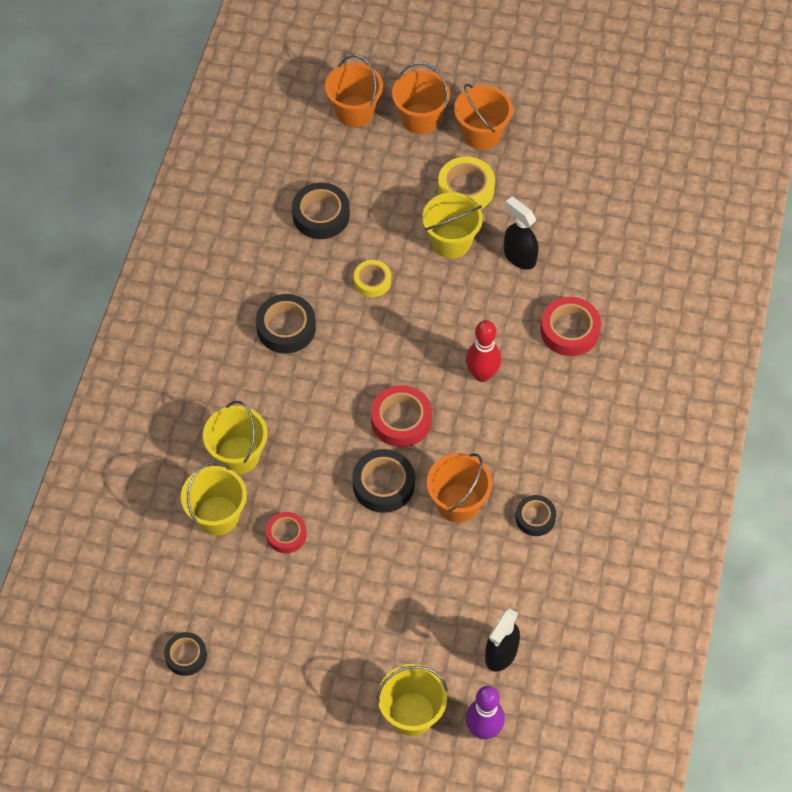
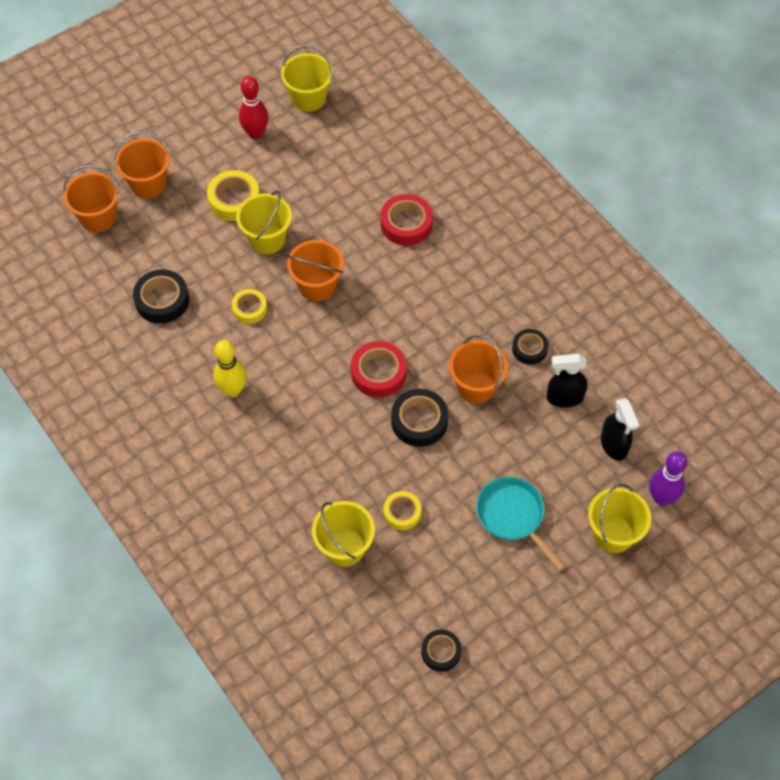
camera: 50 degrees left, 0 degrees up
(238, 455) = (307, 497): yellow bucket -> yellow bucket (308, 98)
(286, 328) = (232, 390): black tape -> yellow bowling pin
(286, 535) = (402, 512): red tape -> yellow tape
(357, 622) = (513, 516): none -> turquoise pan
(481, 134) = (200, 158): orange bucket -> orange bucket (317, 285)
(482, 374) = (390, 298): red bowling pin -> red bowling pin (255, 133)
(519, 256) = (320, 209): black spray bottle -> black spray bottle (564, 397)

